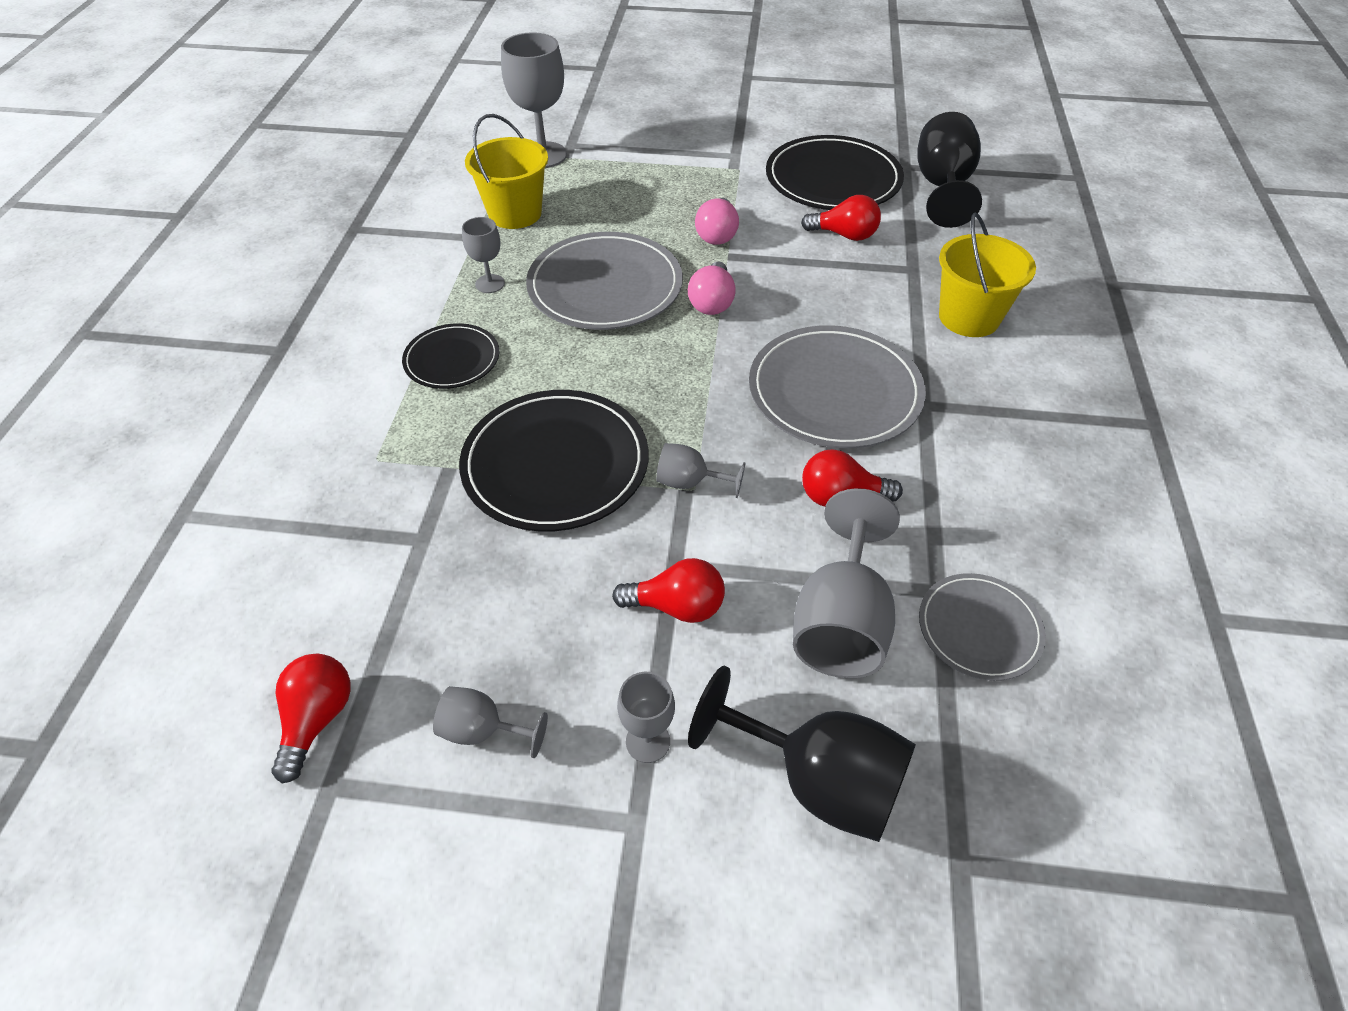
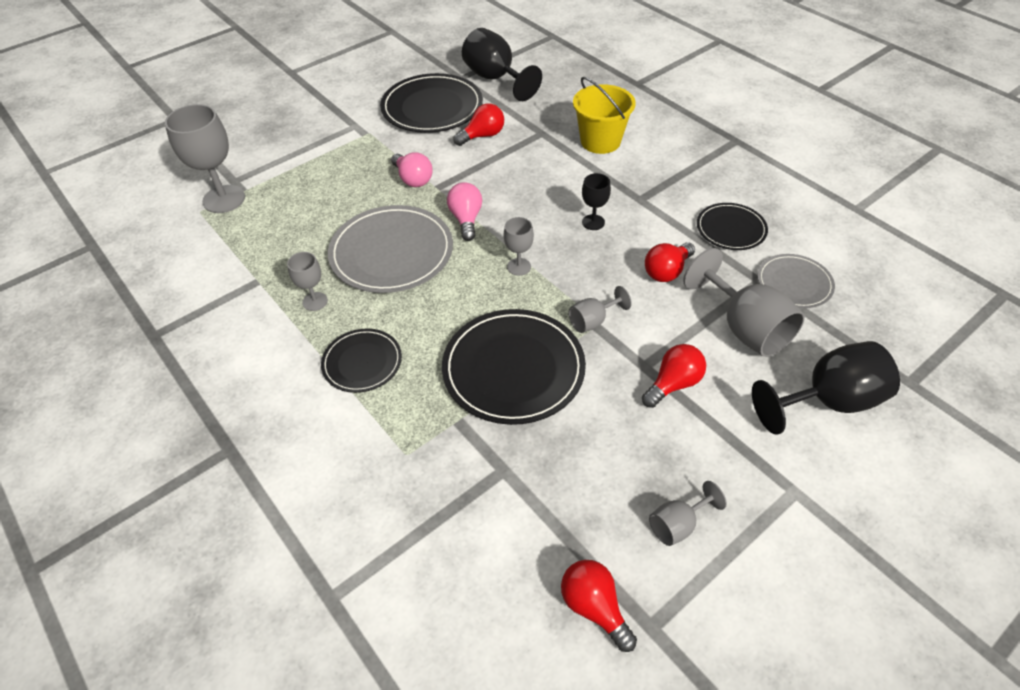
camera: 45 degrees left, 0 degrees up
(515, 213) = (263, 248): yellow bucket -> none
(648, 741) = (749, 454): grey goblet -> grey goblet (519, 267)
(712, 302) = (466, 219): pink light bulb -> pink light bulb turned 150 degrees counterclockwise
(834, 391) = (593, 222): grey plate -> black goblet
(989, 512) = (731, 229): none -> black plate

